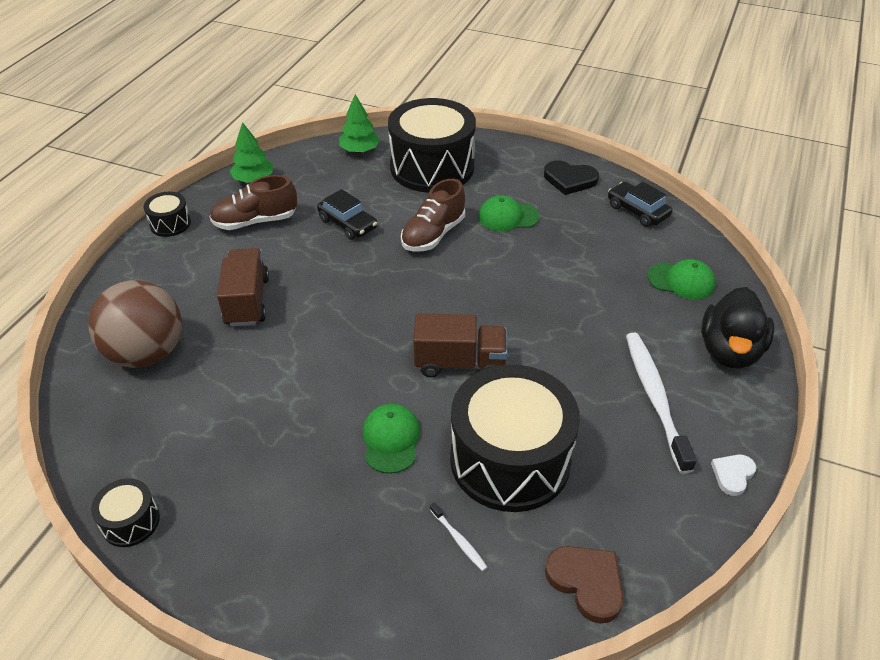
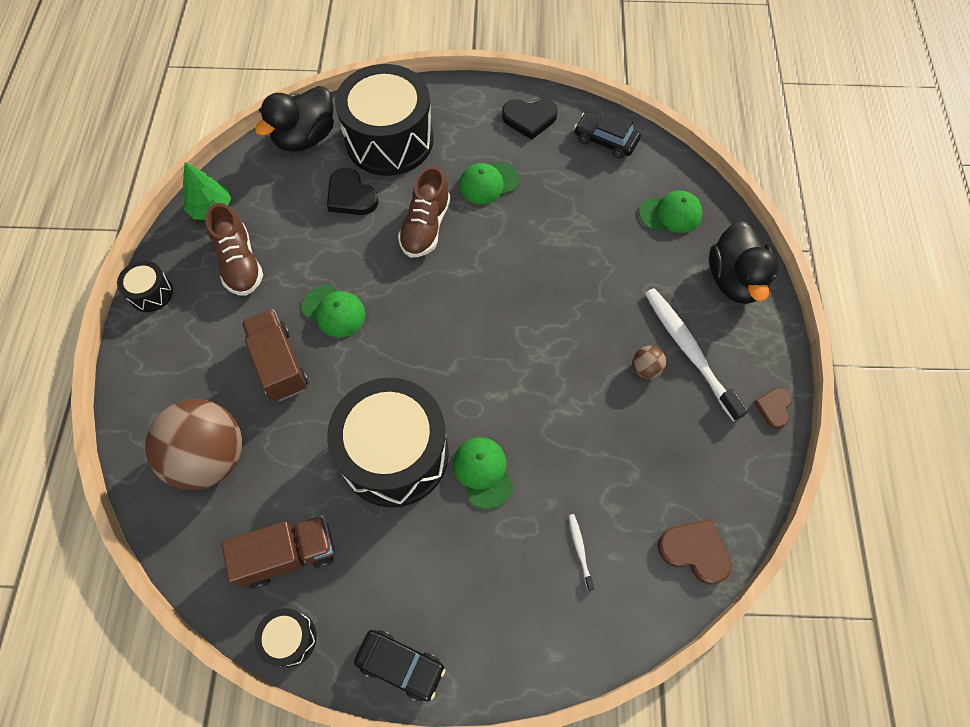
camera: 20 degrees left, 20 degrees up
(255, 221) = (240, 263): brown shoe -> brown shoe turned 75 degrees counterclockwise
(317, 275) = (334, 311): none -> green cap
(348, 224) = (336, 238): black car -> black car (401, 665)
(359, 150) = (305, 138): green tree -> black duck
(377, 197) = (351, 196): none -> black heart
(458, 540) = (580, 550): white toothbrush -> white toothbrush turned 135 degrees counterclockwise
(460, 363) = (510, 369): brown truck -> brown truck (288, 555)
(510, 459) = (592, 456): black drum -> black drum (394, 454)
(601, 400) = (646, 369): none -> brown ball
(732, 475) = (773, 408): white heart -> brown heart

